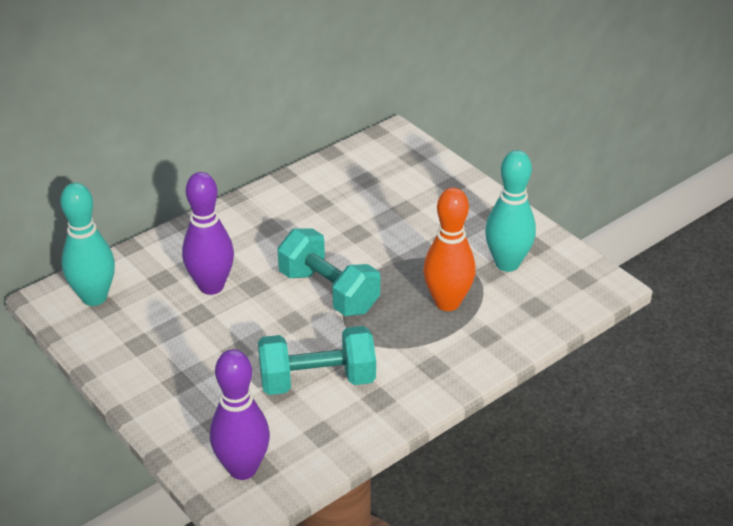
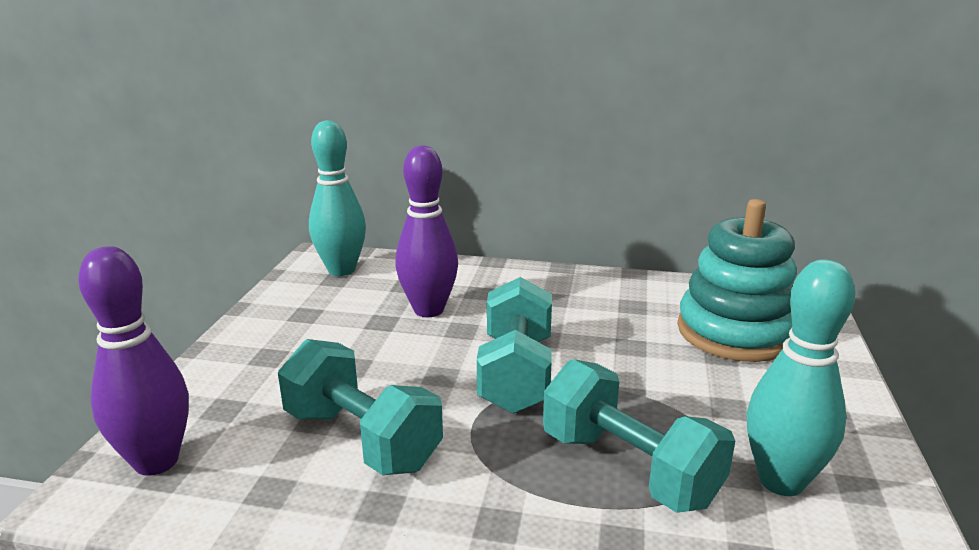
camera: 50 degrees right, 15 degrees down
(393, 187) = (735, 332): none -> turquoise stacking toy
(447, 302) = (629, 468): orange bowling pin -> turquoise dumbbell

